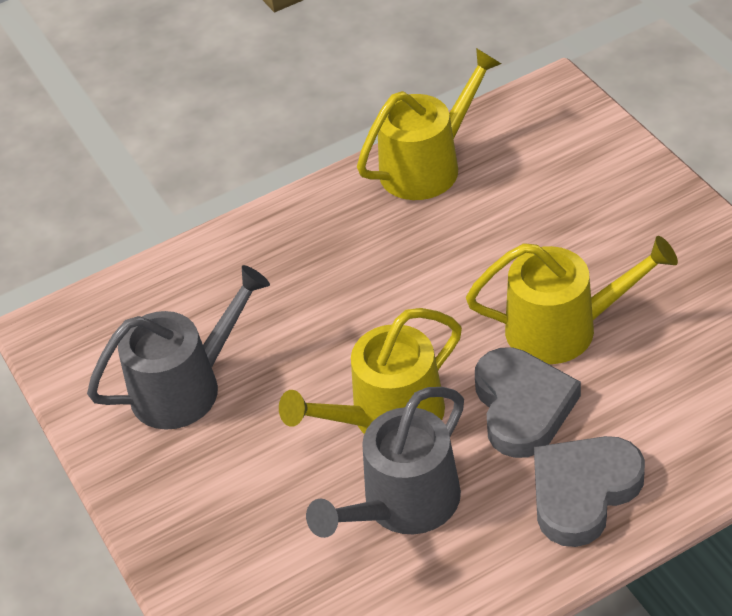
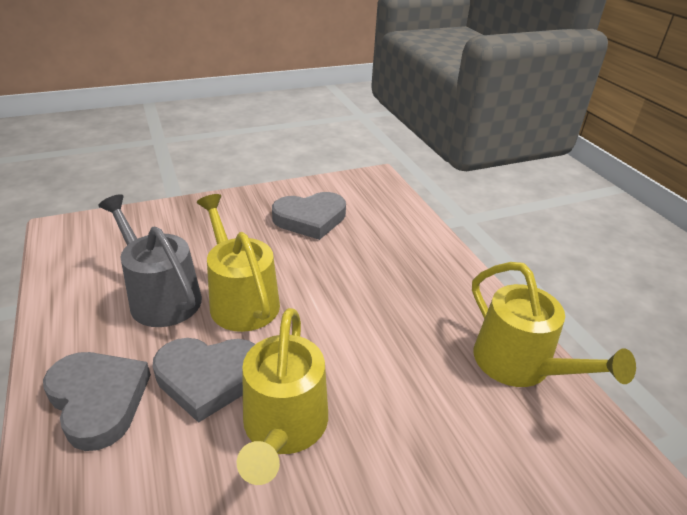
camera: 90 degrees right, 10 degrees down
(185, 387) = (310, 219): grey watering can -> grey heart

